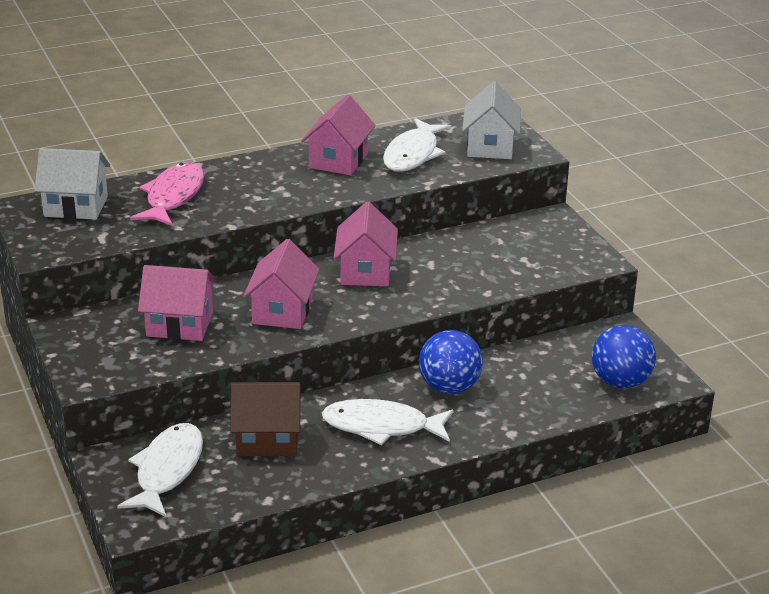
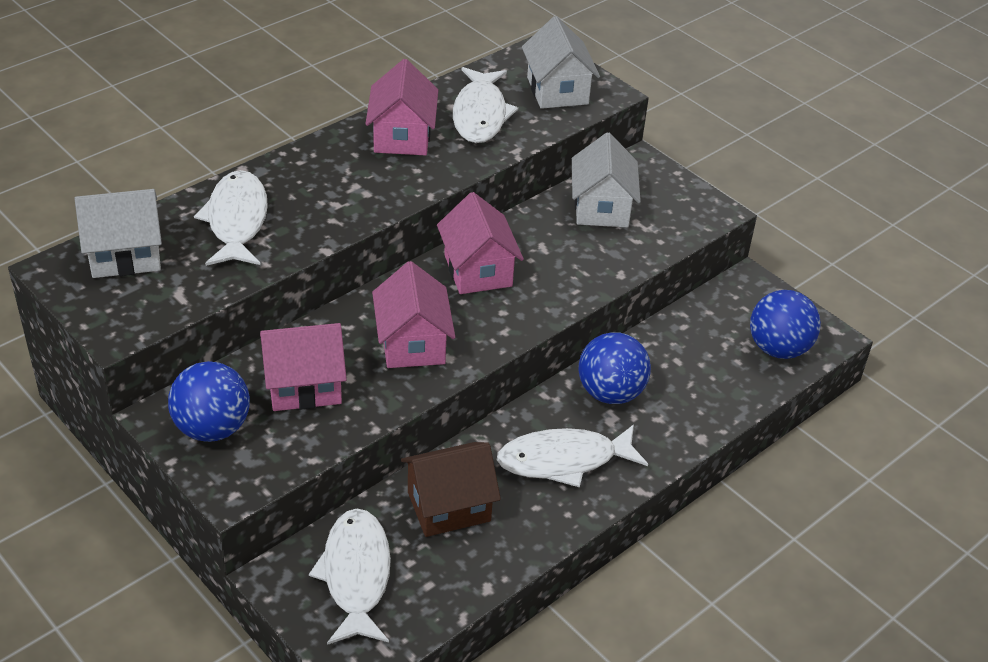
camera: 20 degrees left, 10 degrees up
(94, 339) = (212, 428): none -> blue ball
(173, 197) = (237, 221): pink fish -> white fish
(498, 244) = (601, 208): none -> white house

